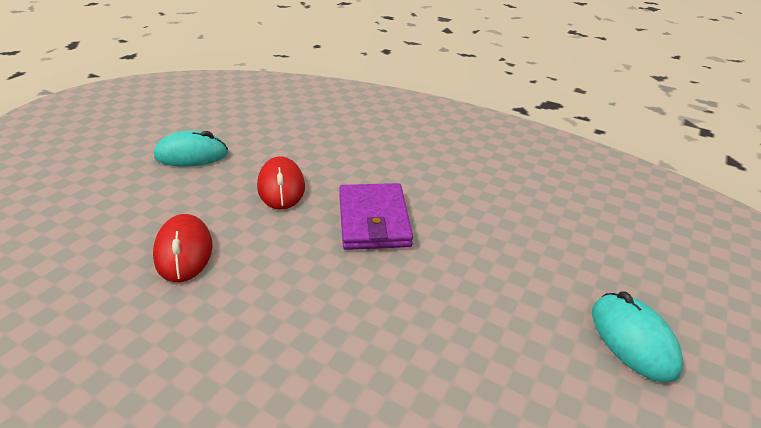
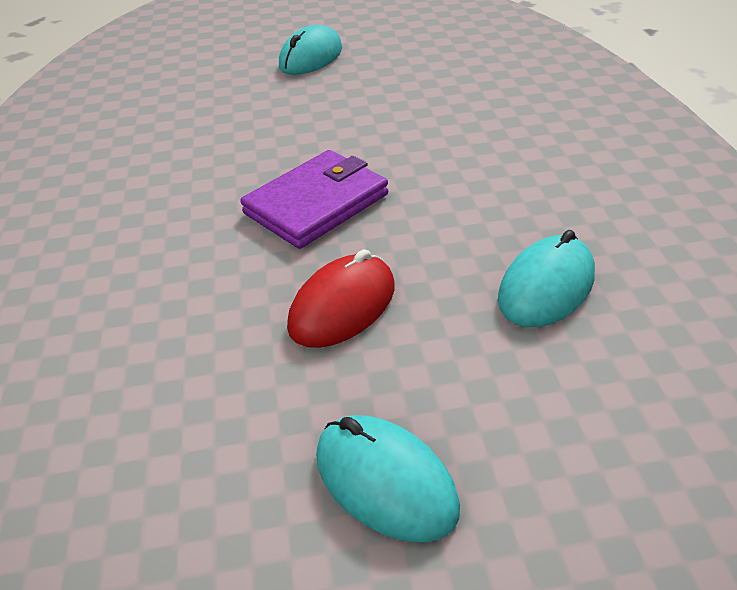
camera: 125 degrees left, 5 degrees up
(184, 251) = (546, 287): red mouse -> turquoise mouse

